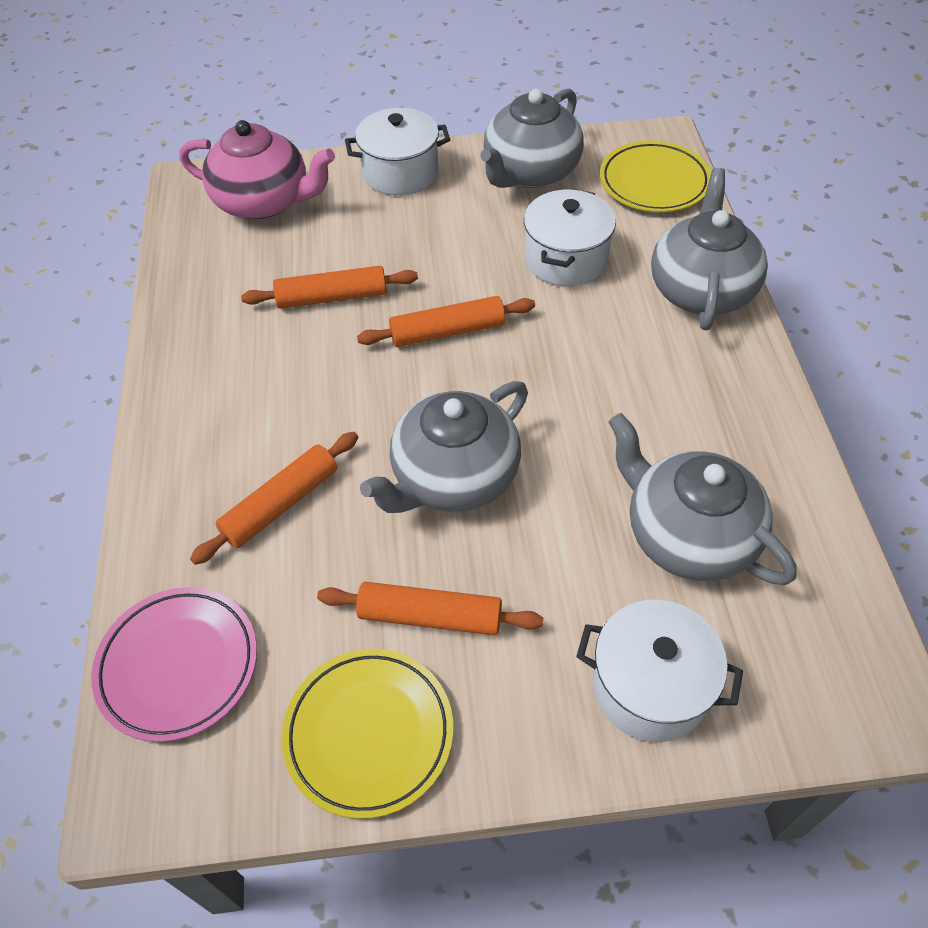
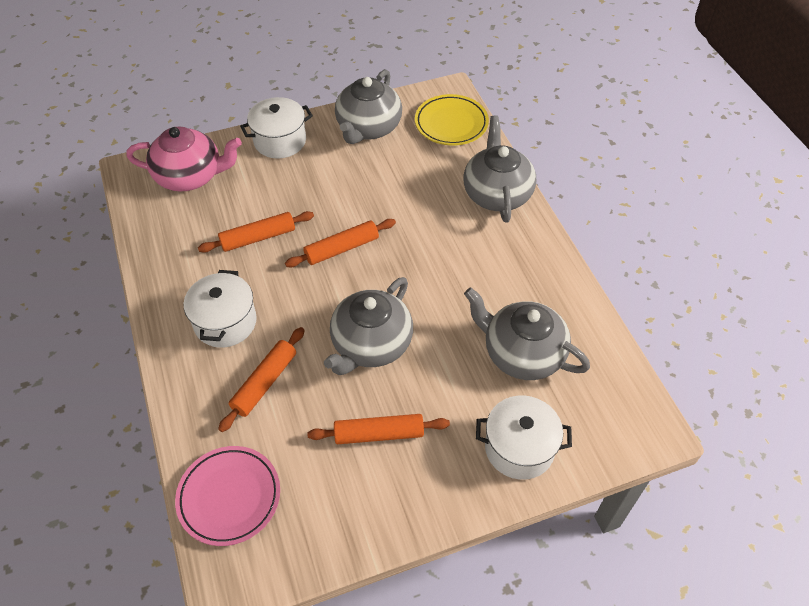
camera: 15 degrees left, 0 degrees up
(369, 734) = (360, 511): yellow plate -> none
(565, 259) = (406, 186): white pot -> white pot (225, 322)

